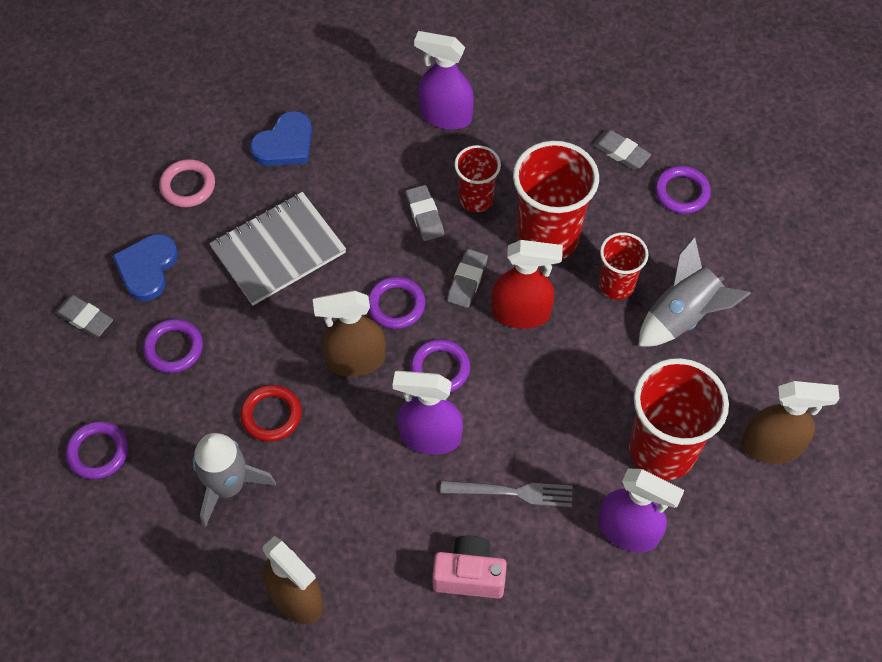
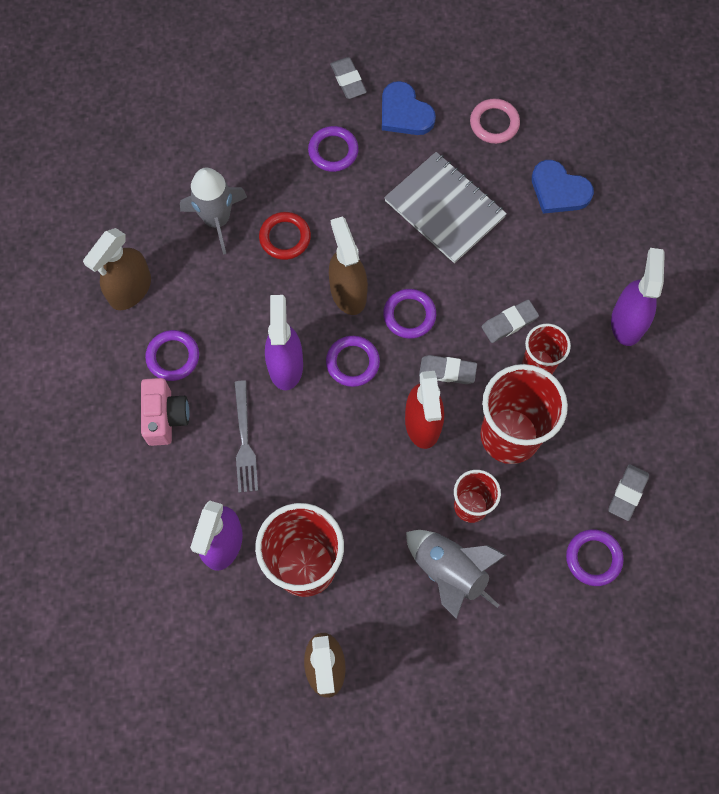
camera: 80 degrees right, 10 degrees up
(85, 318) = (348, 80): grey eraser -> grey eraser turned 45 degrees counterclockwise
(98, 452) = (232, 120): purple ring -> purple ring (173, 357)
(147, 268) = (404, 113): blue heart -> blue heart turned 135 degrees counterclockwise

